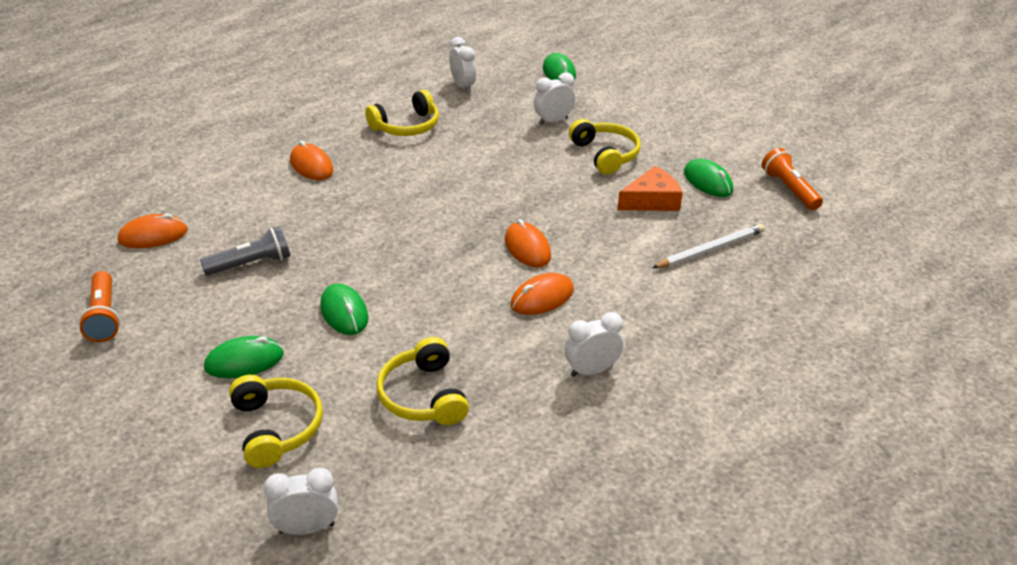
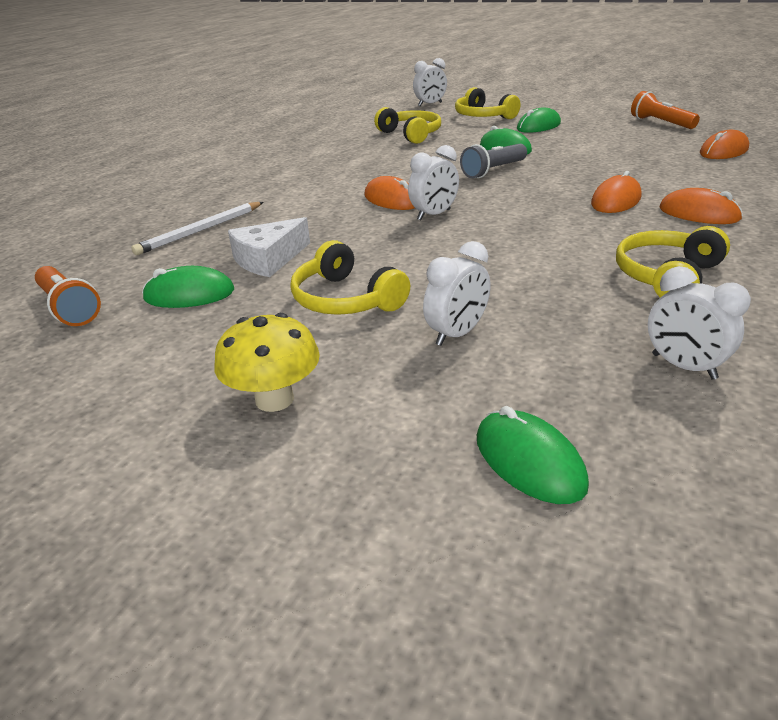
camera: 165 degrees right, 5 degrees down
(251, 264) = (615, 153): grey flashlight -> grey flashlight (493, 171)
(542, 298) = (358, 177): orange mouse -> orange mouse (616, 200)
(591, 370) = (304, 157): white clock -> white clock (434, 215)
(652, 200) = (268, 259): orange cheese -> white cheese
(655, 111) = (274, 399): none -> yellow mushroom
(708, 181) = (189, 294): green mouse -> green mouse turned 45 degrees counterclockwise

